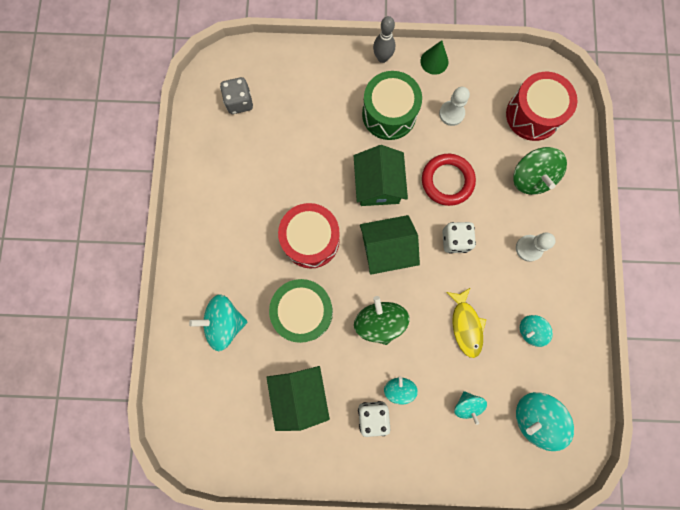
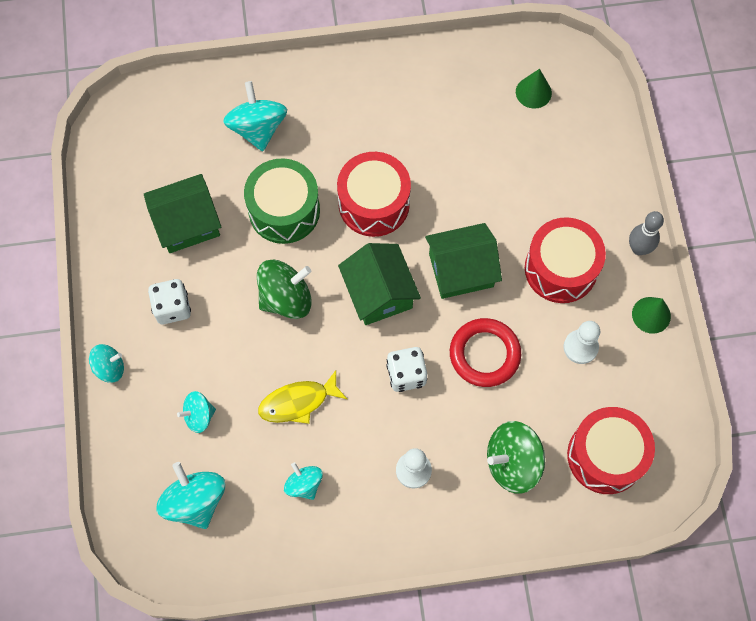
camera: 80 degrees right, 10 degrees down
(239, 102) = (533, 92): grey dice -> green cone
(389, 114) = (560, 269): green drum -> red drum
(399, 389) = (208, 333): turquoise spinning top -> turquoise spinning top (110, 368)

